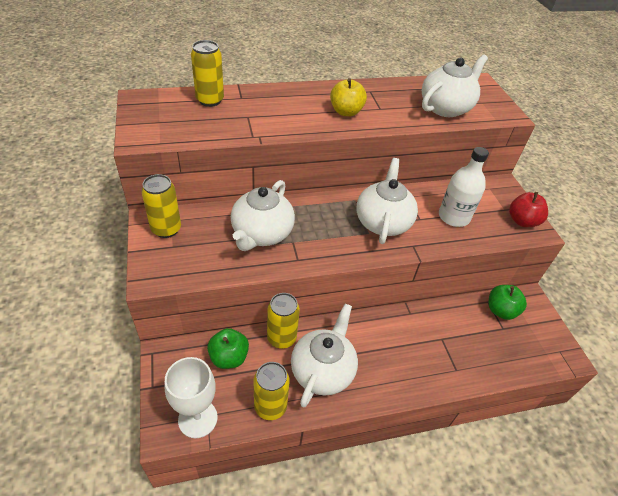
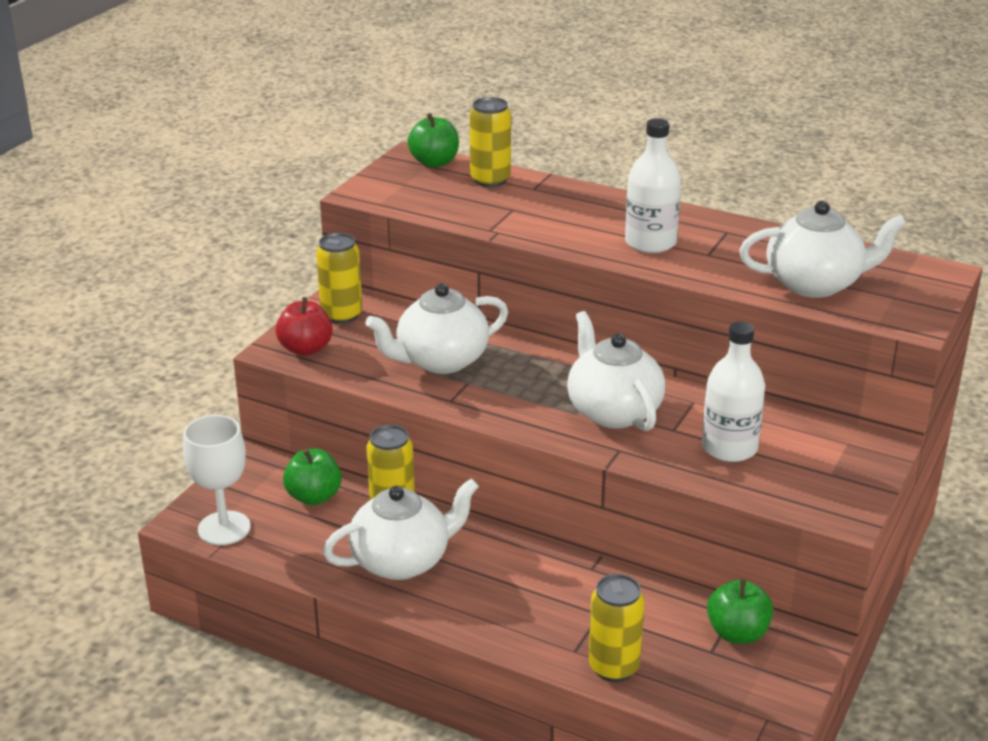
camera: 45 degrees right, 15 degrees down
(160, 99) = (434, 162): none -> green apple
(270, 406) = (306, 558): yellow can -> yellow can (614, 667)
(346, 112) = (650, 243): yellow apple -> white bottle
(383, 222) = (613, 411): white teapot -> white teapot turned 75 degrees counterclockwise
(522, 221) = (837, 497): red apple -> red apple (306, 349)

